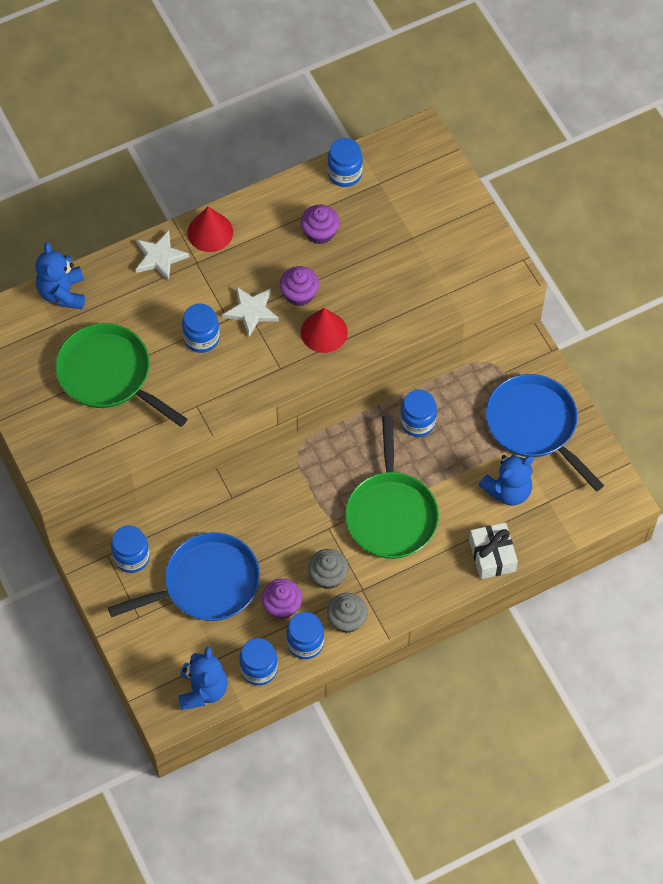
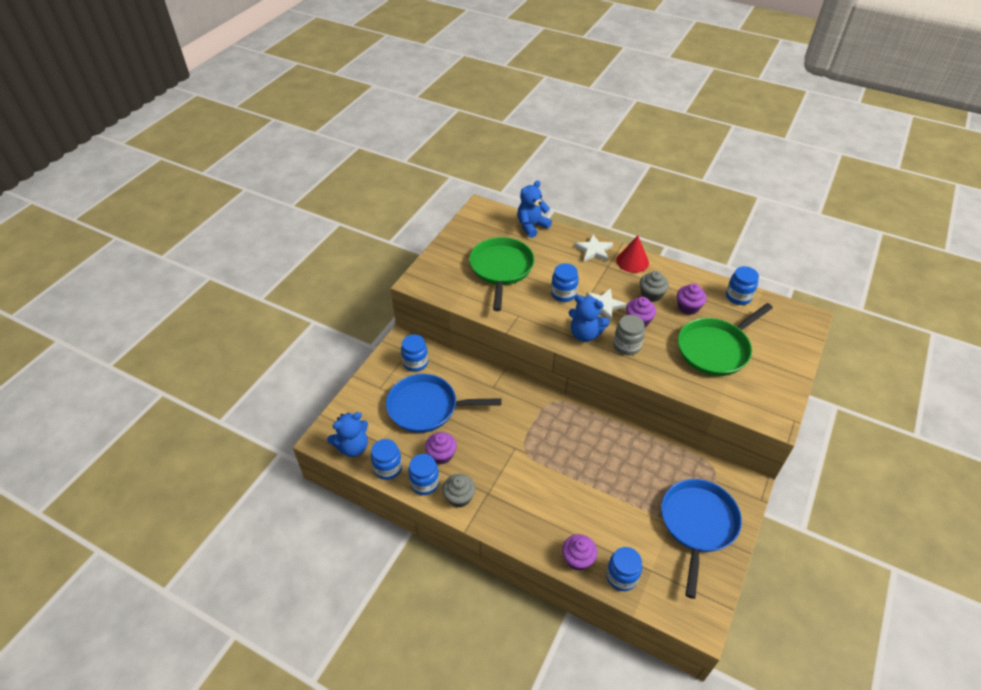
camera: 55 degrees right, 15 degrees down
(207, 583) = (426, 407): blue pan -> blue pan turned 150 degrees clockwise
(324, 332) = (626, 346): red cone -> grey jar
(328, 576) = (482, 467): grey cupcake -> grey cupcake (651, 294)
(391, 514) = (555, 477): green pan -> green pan (715, 349)
(417, 422) = (631, 452): blue jar -> blue jar (621, 576)
(492, 555) = (578, 559): white gift -> purple cupcake
(508, 490) = (634, 538): blue teddy bear -> blue teddy bear (585, 334)

